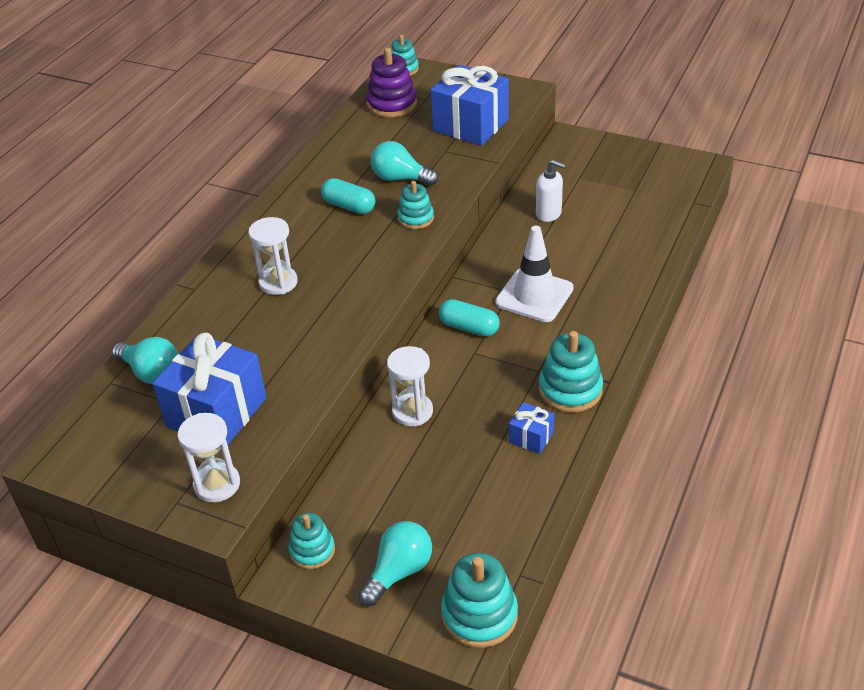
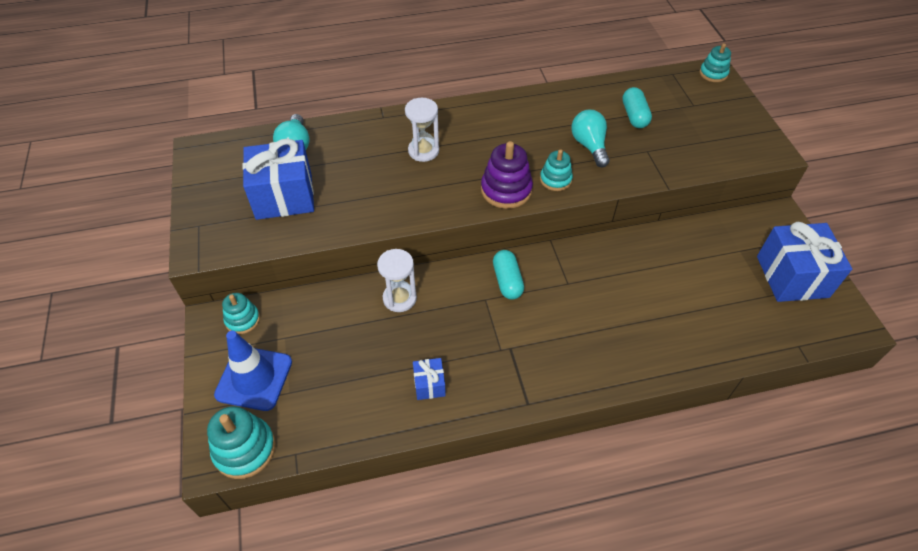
camera: 50 degrees right, 10 degrees up
(217, 484) = (224, 235): white hourglass -> none
(349, 206) = (532, 138): turquoise capsule -> turquoise capsule (634, 116)
(392, 104) = (666, 92): purple stacking toy -> purple stacking toy (506, 190)
(399, 571) = (254, 378): turquoise light bulb -> blue traffic cone
(470, 125) = (693, 147): blue gift -> blue gift (792, 276)
(534, 295) = (577, 300): white traffic cone -> none
(549, 214) = (676, 256): white soap dispenser -> none
(570, 390) = (497, 382): turquoise stacking toy -> none

